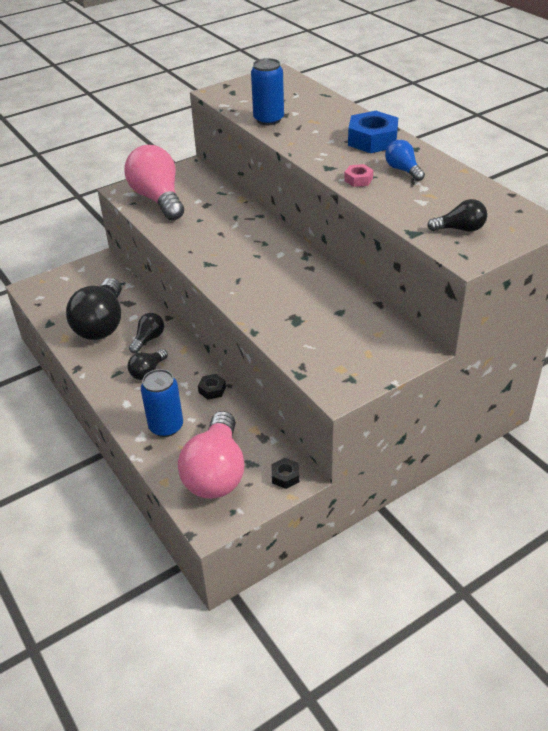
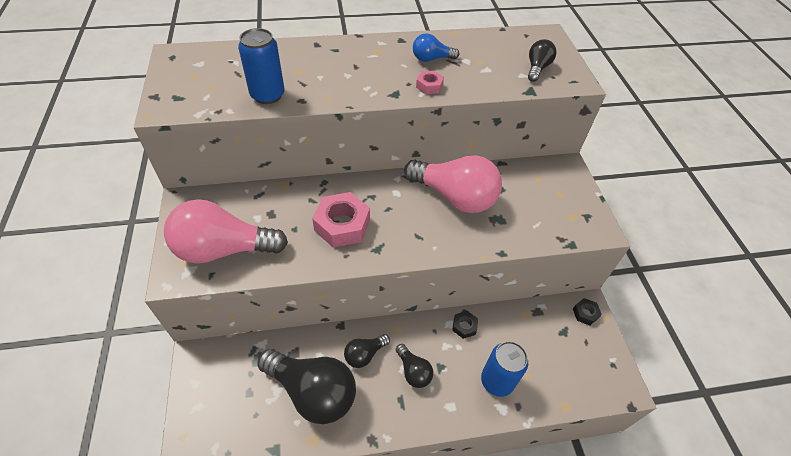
camera: 70 degrees left, 10 degrees up
(148, 339) = (364, 354): black light bulb -> black light bulb turned 90 degrees counterclockwise
(216, 472) = (567, 361): pink light bulb -> pink light bulb (454, 197)
(220, 239) = (342, 225): none -> pink nut
(372, 140) = (368, 54): blue nut -> none

